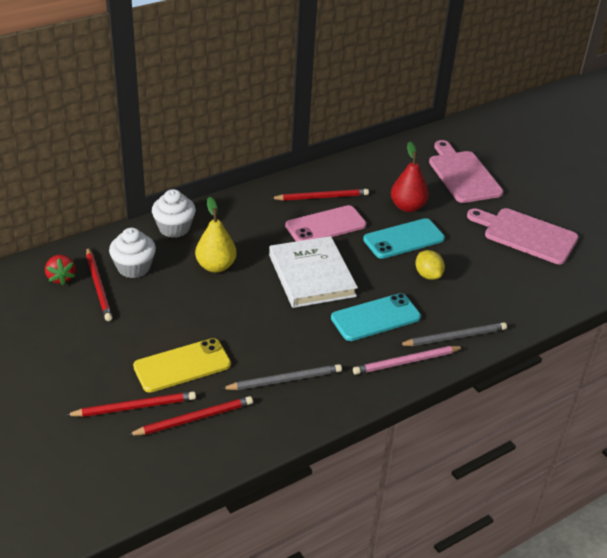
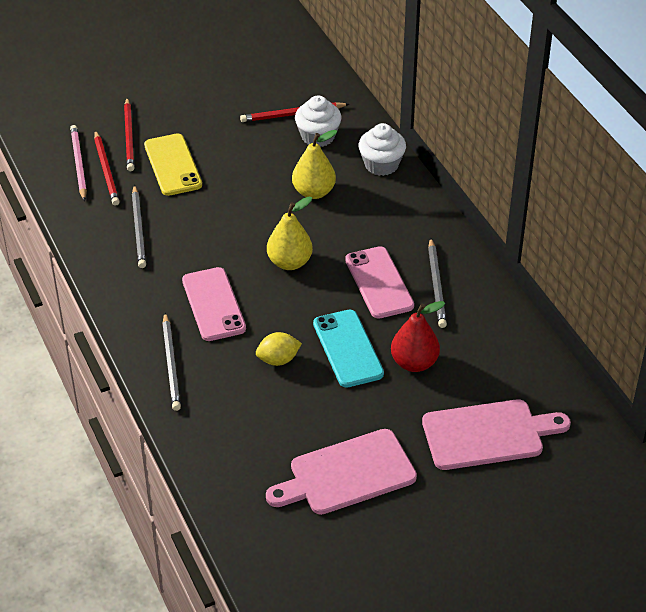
camera: 100 degrees right, 5 degrees up
(61, 278) = (308, 92): red strawberry -> none
(311, 275) = (289, 262): white book -> yellow pear
(321, 197) = (436, 285): red pencil -> grey pencil
(375, 317) = (213, 304): turquoise phone -> pink phone
(407, 362) = (142, 319): pink pencil -> pink pencil (78, 164)
(526, 235) = (347, 474): pink cutting board -> pink cutting board turned 150 degrees counterclockwise

